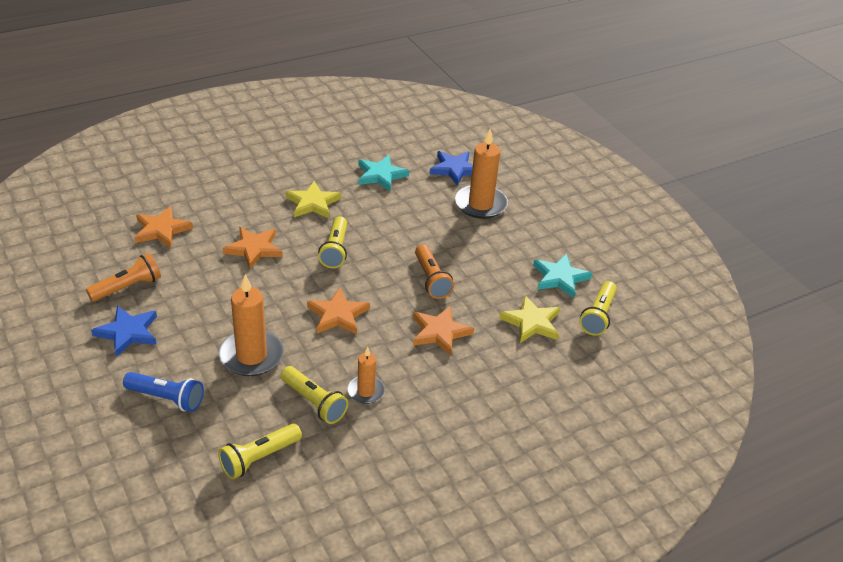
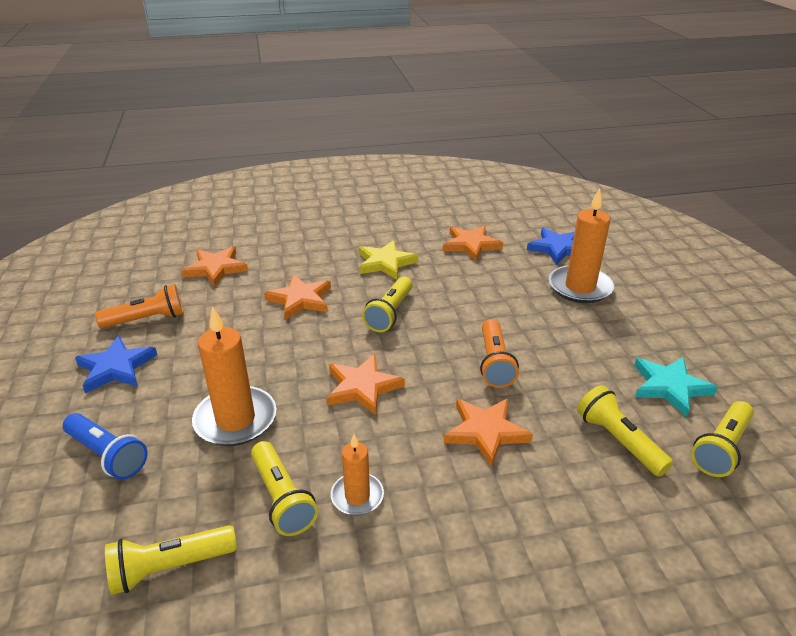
camera: 20 degrees right, 5 degrees down
(381, 175) = (471, 245): turquoise star -> orange star
(531, 322) = (618, 440): yellow star -> yellow flashlight

